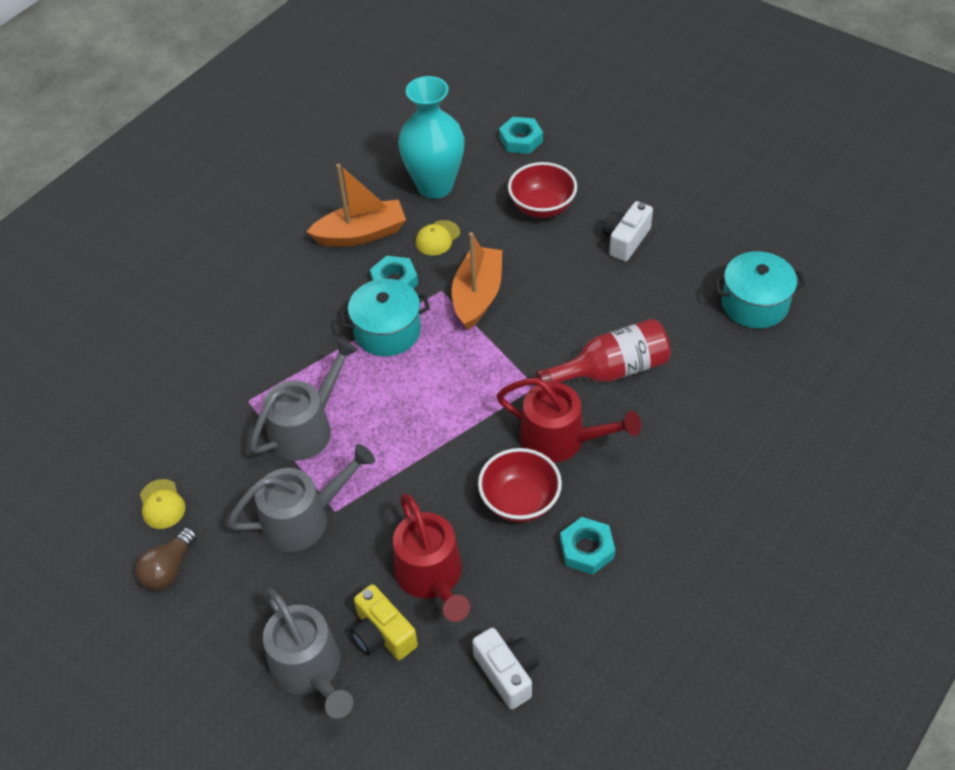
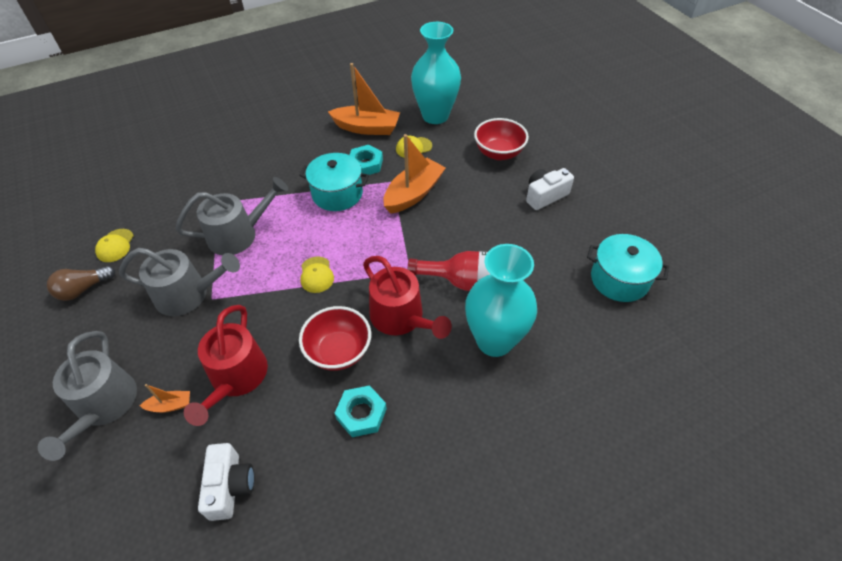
camera: 25 degrees right, 0 degrees up
(382, 634) = (170, 405): yellow camera -> orange boat
(435, 434) = (316, 275): none -> yellow cap
(521, 139) = (513, 107): turquoise nut -> none
(670, 420) = (494, 341): none -> turquoise vase

